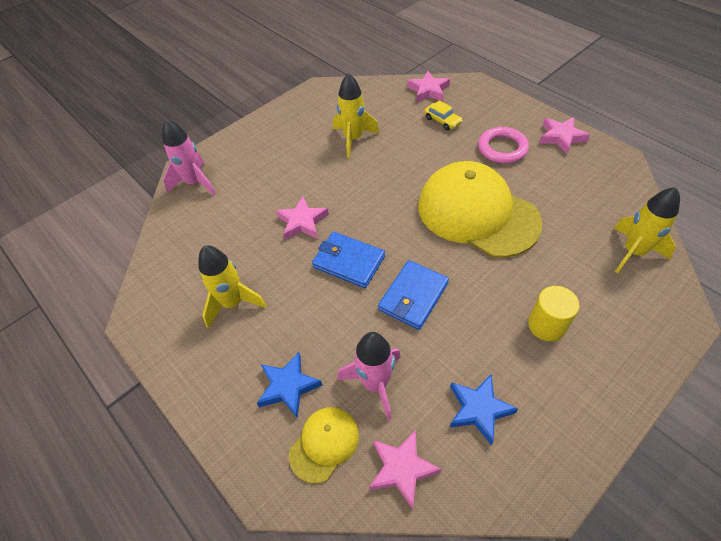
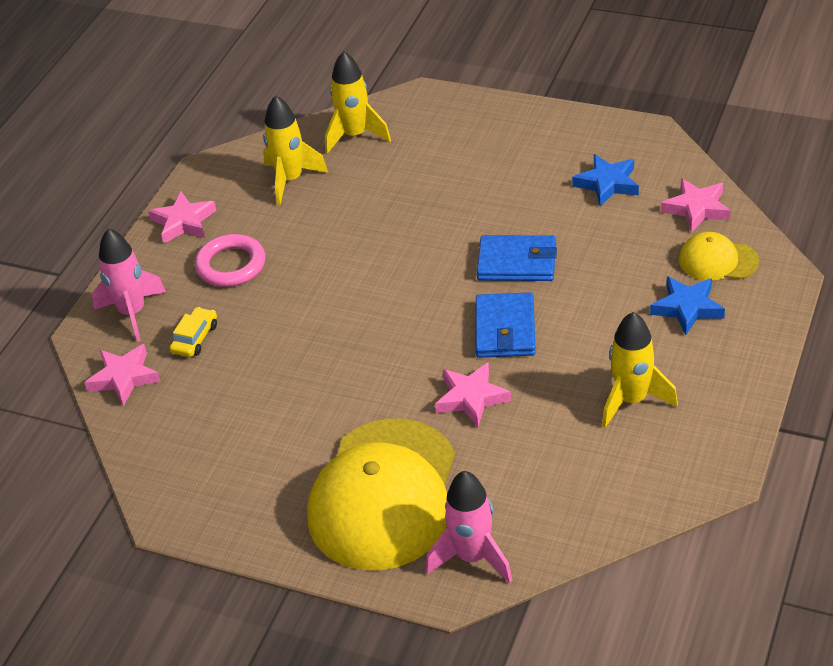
camera: 115 degrees left, 10 degrees down
(353, 139) = (281, 417): yellow rocket -> yellow rocket (290, 180)
(375, 384) = (635, 252): pink rocket -> pink rocket (132, 313)
(477, 213) = (363, 253): yellow cap -> yellow cap (384, 495)
(546, 325) = (487, 168): yellow cylinder -> none

